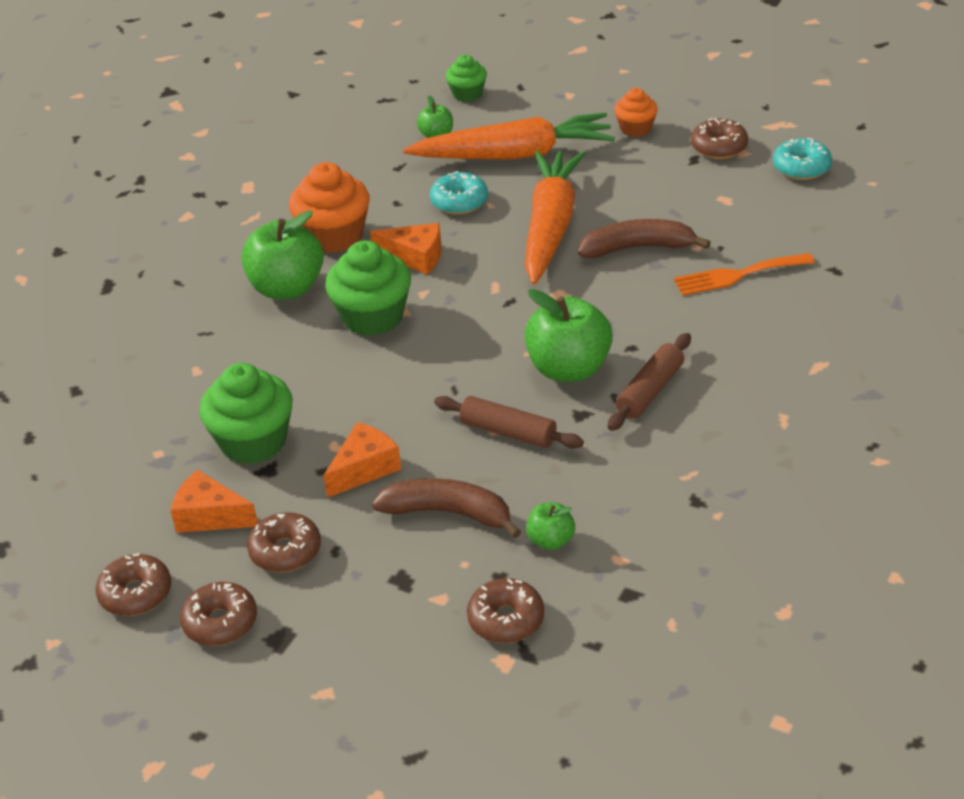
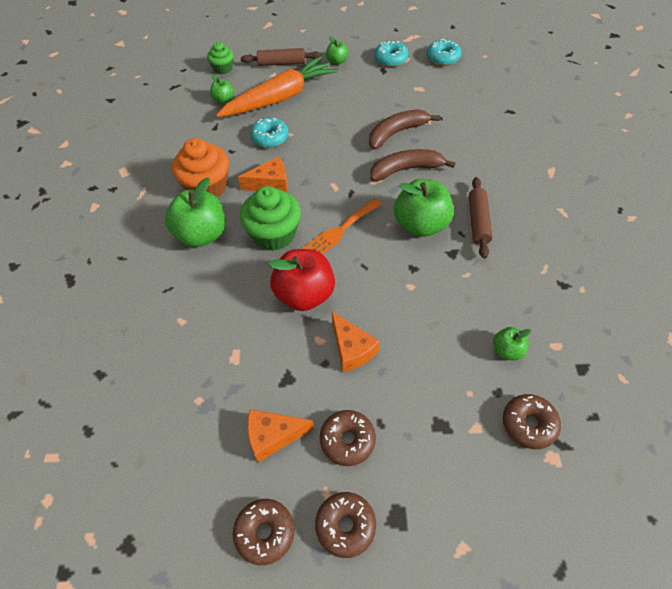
camera: 30 degrees left, 15 degrees up
(253, 441) = (261, 361): green cupcake -> none
(356, 394) = (305, 294): none -> red apple
(364, 468) = (352, 349): orange cheese -> orange cheese turned 135 degrees clockwise
(449, 513) = (431, 359): brown banana -> brown banana (406, 169)
(508, 432) = (420, 283): brown rolling pin -> brown rolling pin (281, 63)
(550, 226) = (336, 136): orange carrot -> none
(636, 128) = (337, 61): orange cupcake -> green apple
(719, 147) = (391, 59): brown donut -> turquoise donut
(737, 275) = (463, 131): orange fork -> orange fork (339, 231)

